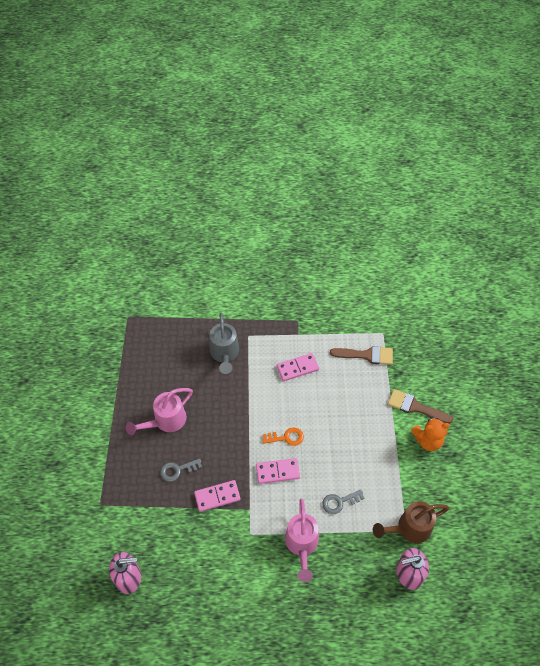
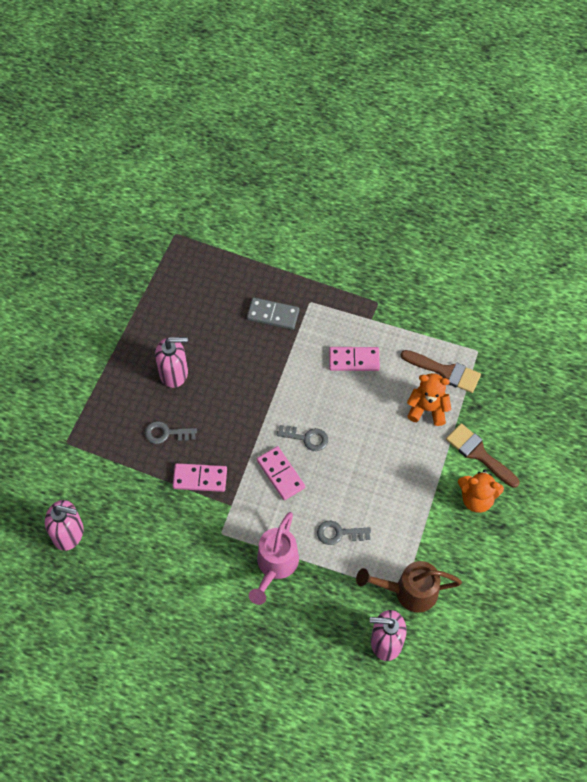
camera: 20 degrees right, 5 degrees up
(166, 421) = (174, 372): pink watering can -> pink soap dispenser
(224, 354) = (273, 315): grey watering can -> grey domino
(277, 472) = (280, 474): pink domino -> pink domino turned 45 degrees clockwise
(286, 437) = (307, 438): orange key -> grey key
(365, 386) = (427, 409): none -> orange teddy bear

